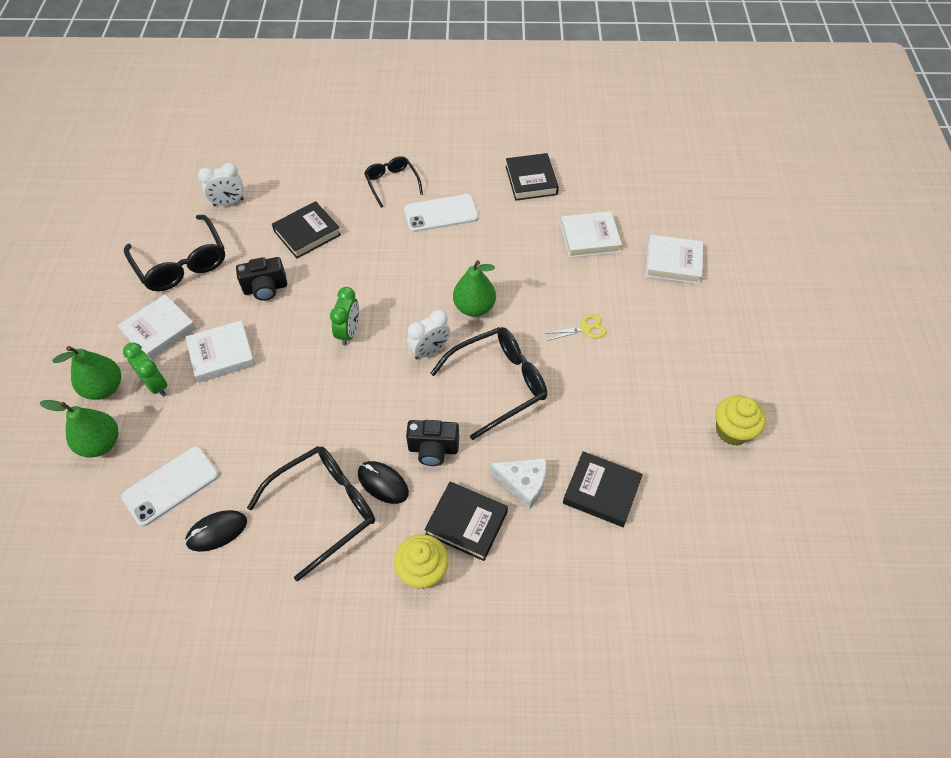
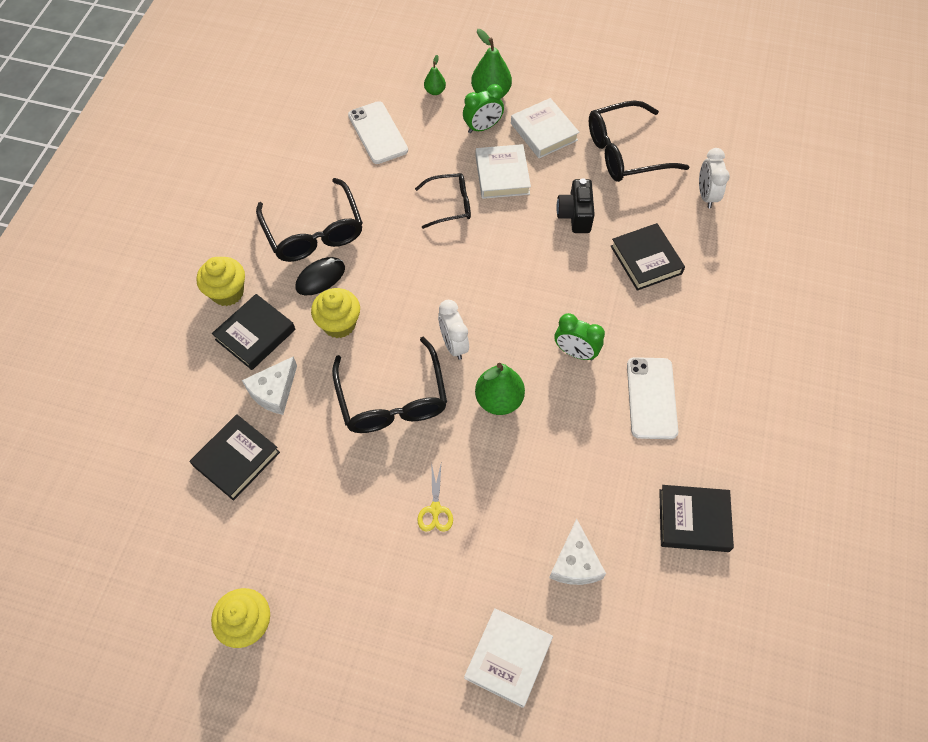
camera: 105 degrees right, 5 degrees up
(101, 443) = (435, 91): green pear -> green pear, size x0.55
(217, 531) = (324, 159): black mouse -> none
(349, 332) = (499, 278): green clock -> green clock (575, 352)
(392, 183) = (712, 355): black glasses -> black glasses (449, 205)
(433, 449) = (339, 324): black camera -> yellow cupcake
(589, 238) = (575, 563): white book -> white cheese

